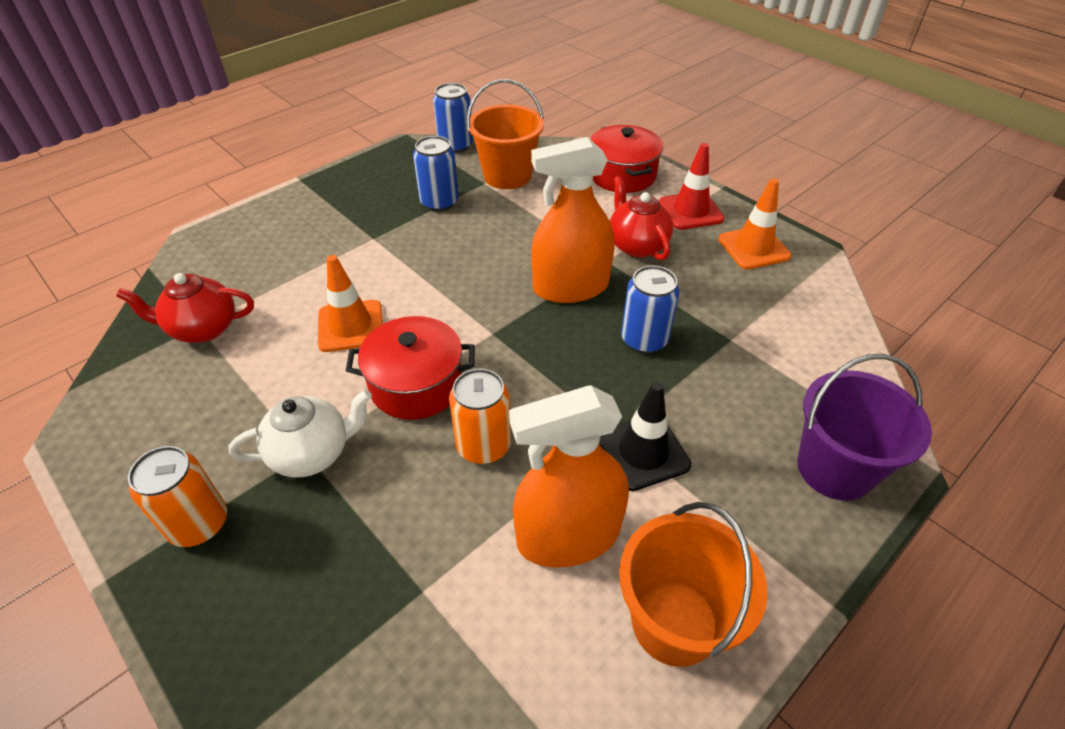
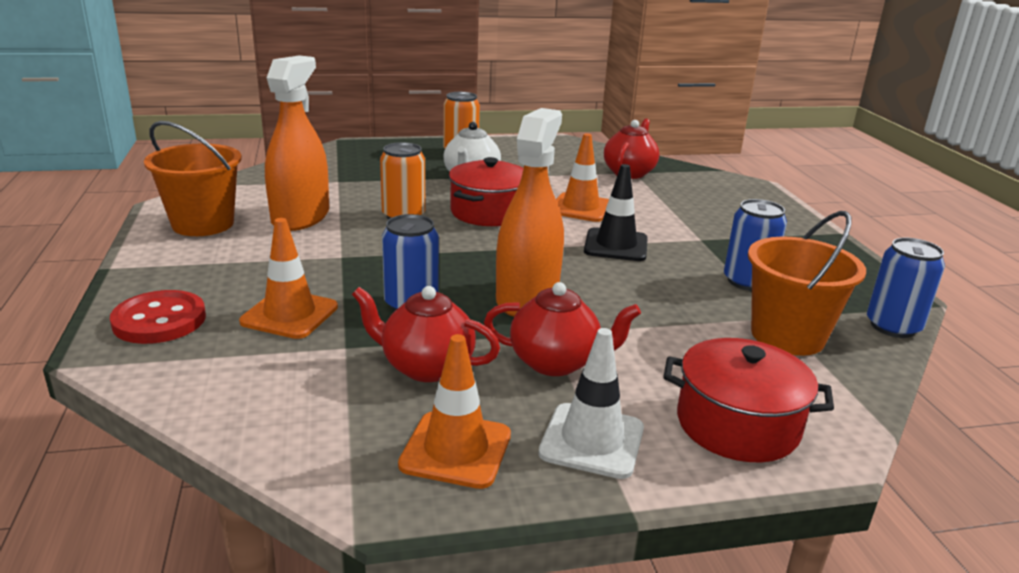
camera: 120 degrees right, 20 degrees down
(643, 452) = (310, 258): black traffic cone -> black traffic cone (616, 245)
(690, 211) = (592, 441): red traffic cone -> white traffic cone
(705, 292) = (426, 367): none -> red teapot
(734, 396) = (289, 314): none -> orange traffic cone
(834, 468) = (159, 320): purple bucket -> red button

